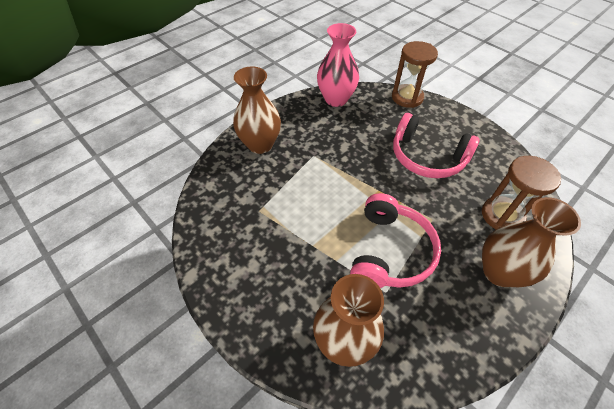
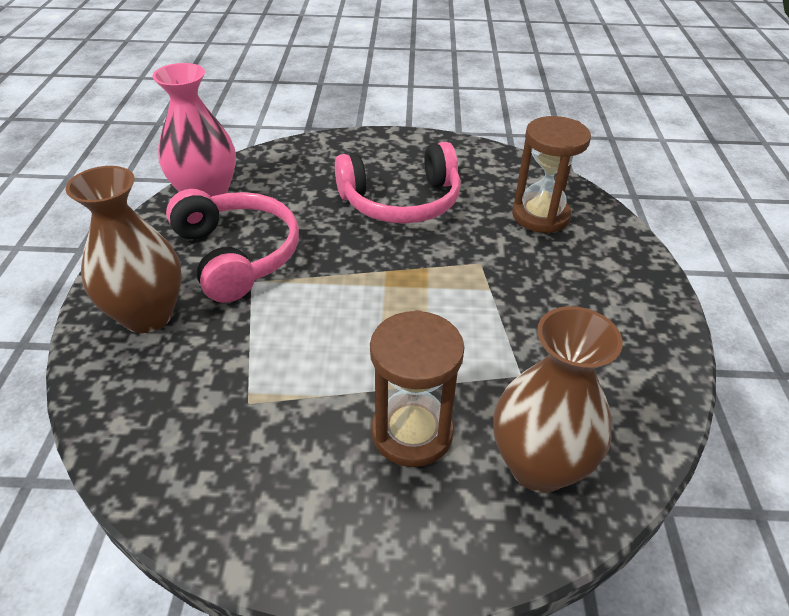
camera: 45 degrees left, 10 degrees down
(390, 251) = (476, 328): pink headphones -> pink headphones (238, 255)
(407, 97) = (304, 148): brown hourglass -> brown hourglass (412, 432)
(499, 272) = (598, 271): brown vase -> none

